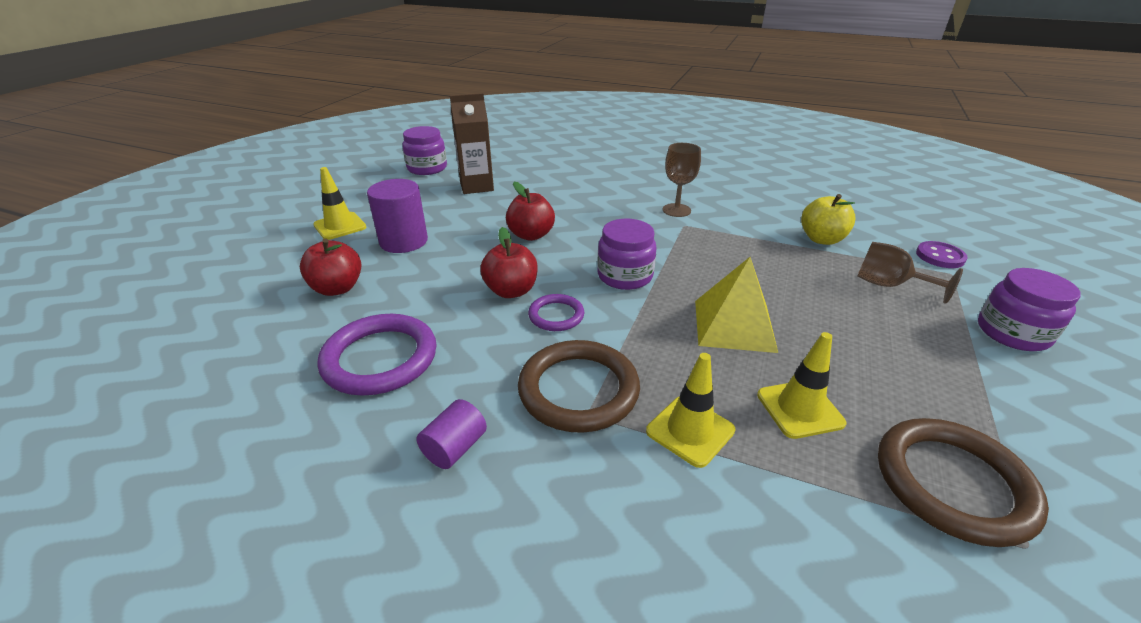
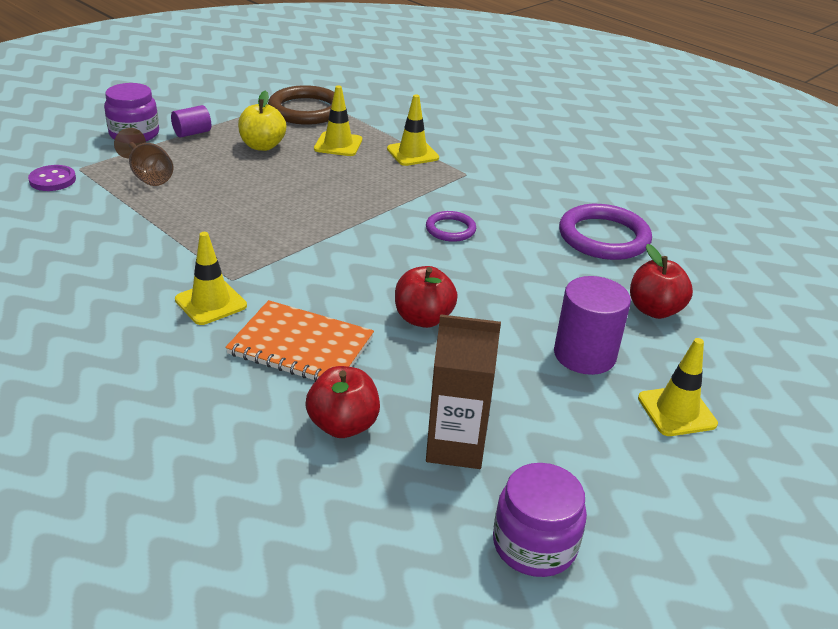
camera: 160 degrees left, 0 degrees up
(455, 448) = (554, 181): purple cylinder -> purple cylinder (192, 133)
(511, 291) = (479, 260): red apple -> red apple (343, 425)
(578, 390) = (465, 184): brown ring -> none
(595, 204) = (301, 346): none -> orange notebook
(625, 276) = (361, 244): purple jar -> none
(676, 210) = (211, 303): brown goblet -> yellow traffic cone
(734, 325) = (316, 186): yellow pyramid -> none
(821, 239) = (119, 222): yellow apple -> yellow apple (262, 146)

